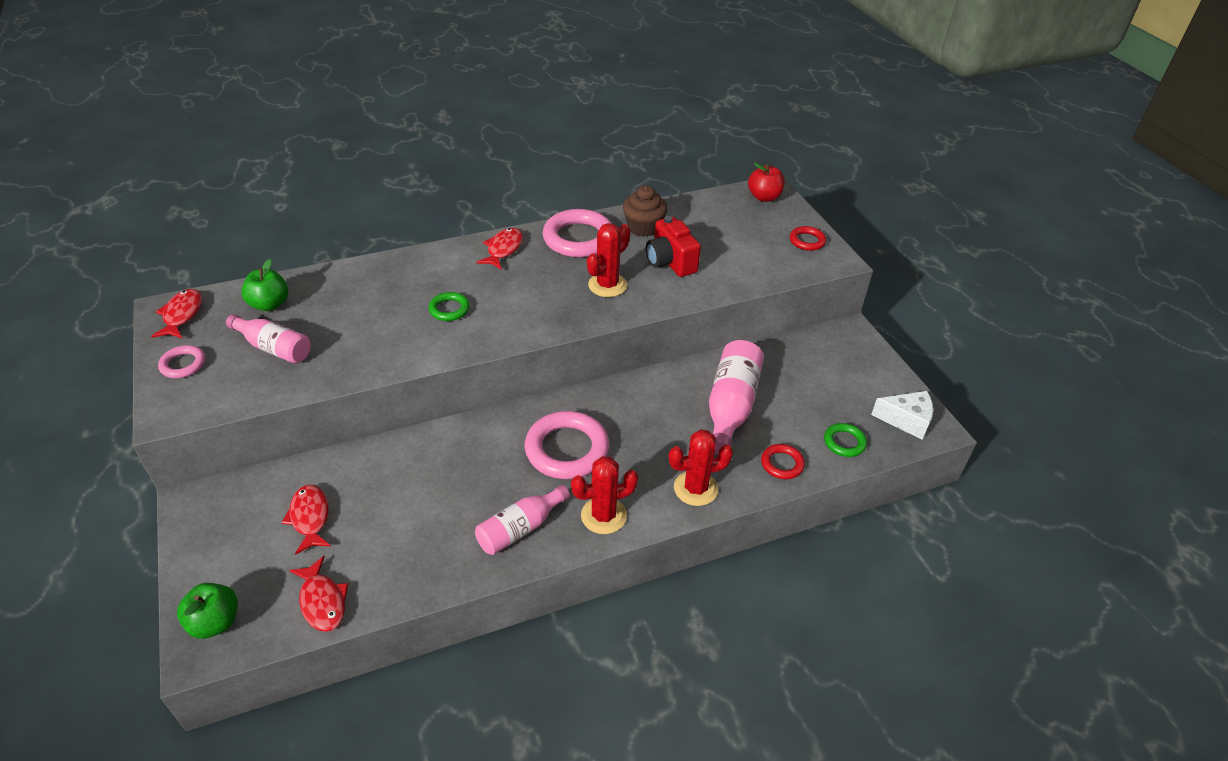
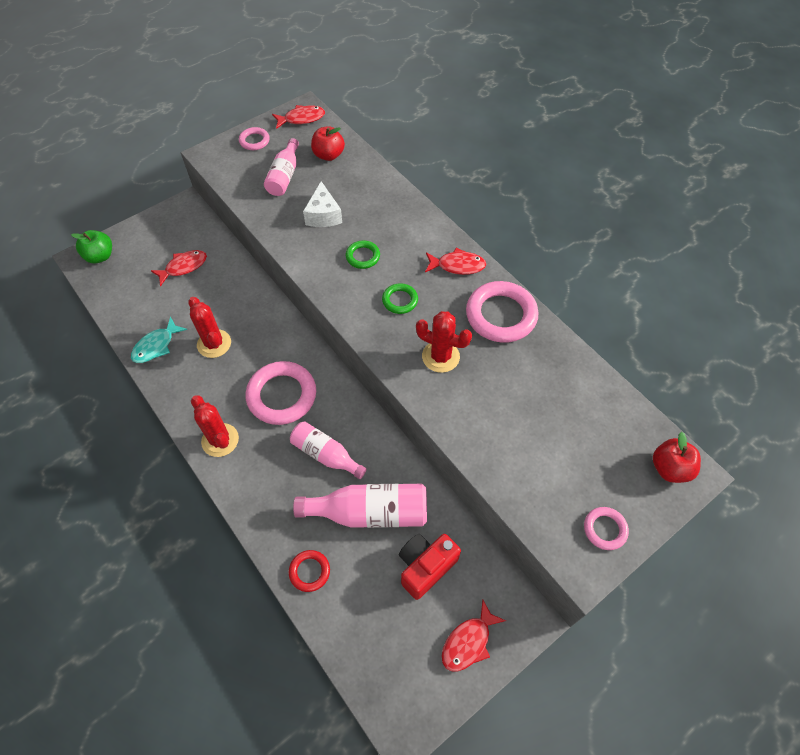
camera: 75 degrees right, 15 degrees up
(269, 304) = (328, 155): green apple -> red apple
(322, 601) = (121, 300): red fish -> red fish (468, 642)
(430, 565) = (156, 346): none -> turquoise fish
(520, 528) = (197, 388): pink bottle -> pink bottle (326, 454)
(643, 227) = (546, 363): brown cupcake -> none
(670, 262) = (500, 400): red camera -> red camera (425, 567)
(695, 488) = (263, 502): red cactus -> red cactus (214, 344)
(807, 241) = (605, 529): red ring -> pink ring
(844, 442) = (354, 629): green ring -> green ring (400, 300)
(906, 420) = (405, 694): white cheese -> white cheese (323, 215)

